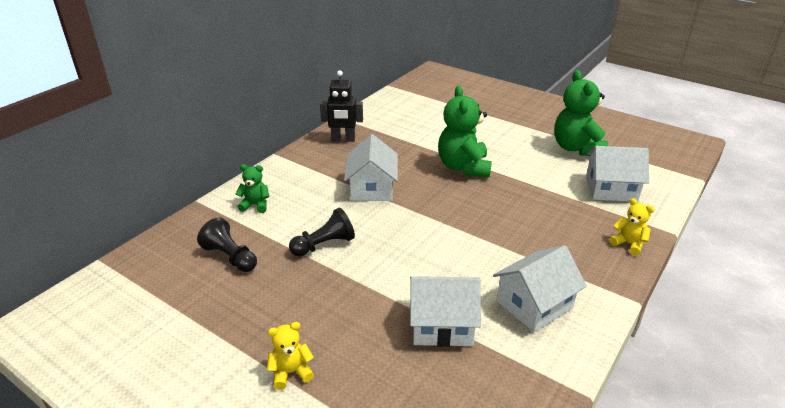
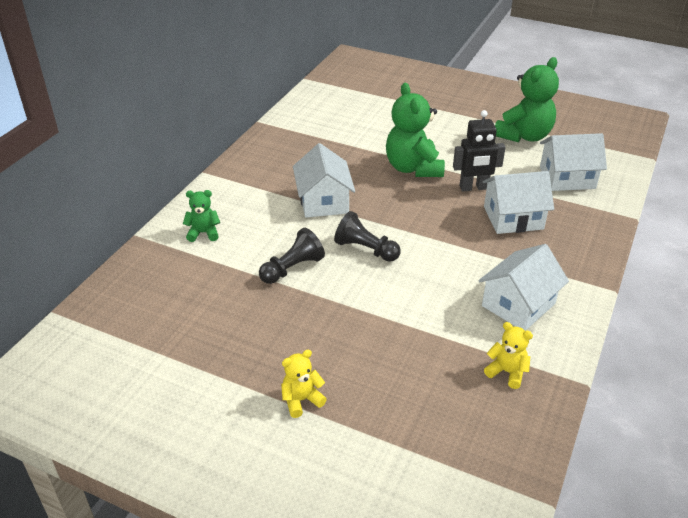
camera: 10 degrees left, 5 degrees up
(230, 257) = (197, 292): black pawn -> black pawn (365, 249)
(343, 140) = (275, 148): black robot -> black robot (473, 188)
(442, 325) = (435, 335): white house -> white house (513, 218)
(576, 148) = (524, 136): green teddy bear -> green teddy bear turned 120 degrees counterclockwise
(628, 244) = (594, 233): yellow teddy bear -> yellow teddy bear (507, 372)

